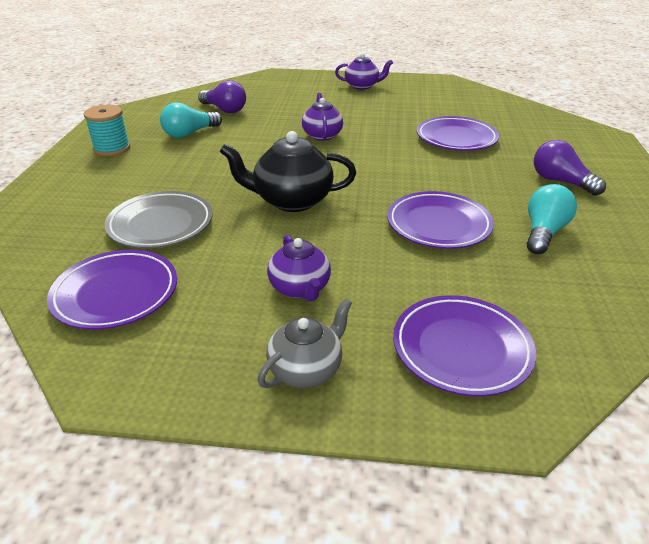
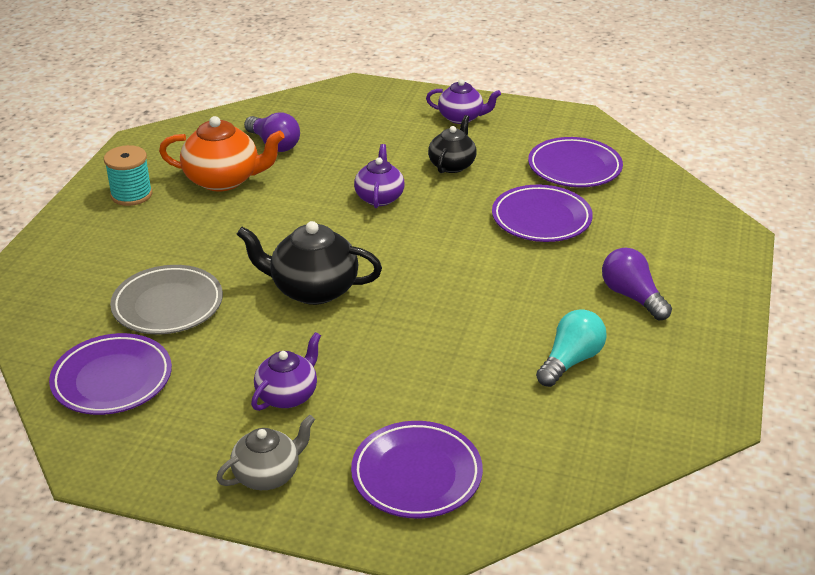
camera: 10 degrees right, 0 degrees up
(190, 133) = (224, 180): turquoise light bulb -> orange teapot
(300, 288) = (288, 395): purple teapot -> purple teapot turned 135 degrees counterclockwise
(369, 112) = (452, 165): none -> black teapot
(438, 225) = (460, 338): purple plate -> purple plate (574, 168)

